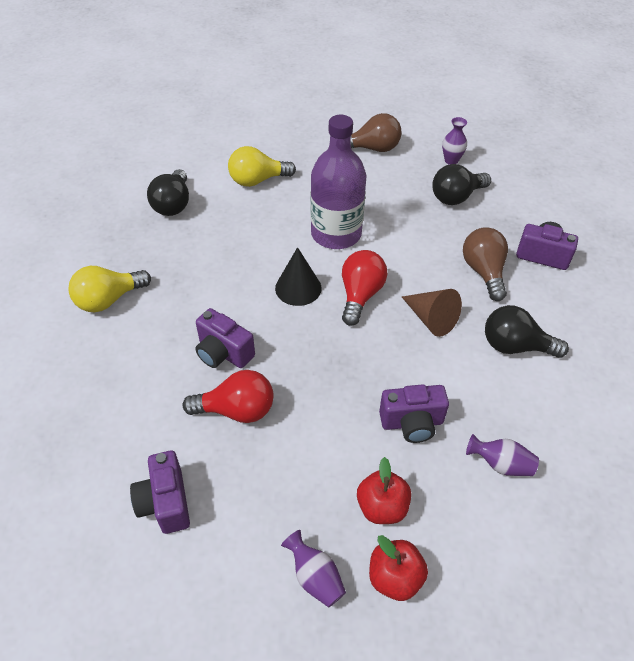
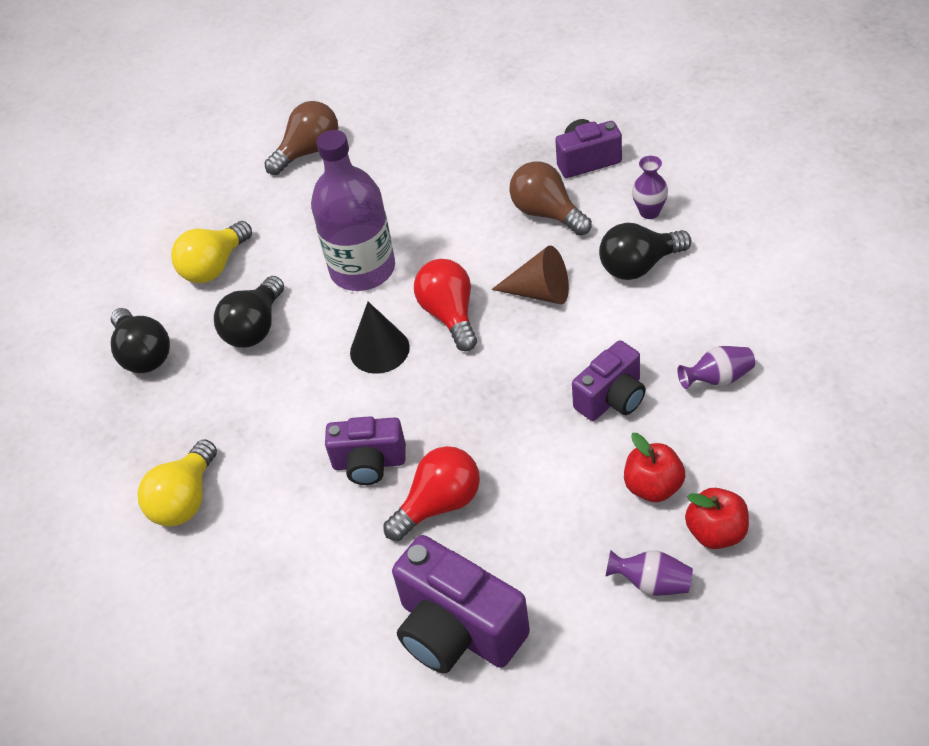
camera: 30 degrees left, 0 degrees up
(165, 502) = (458, 630): purple camera -> purple camera, size x1.58
(451, 160) = (407, 114): purple vase -> purple vase (649, 212)
(456, 197) = (449, 152): black light bulb -> black light bulb (255, 327)

